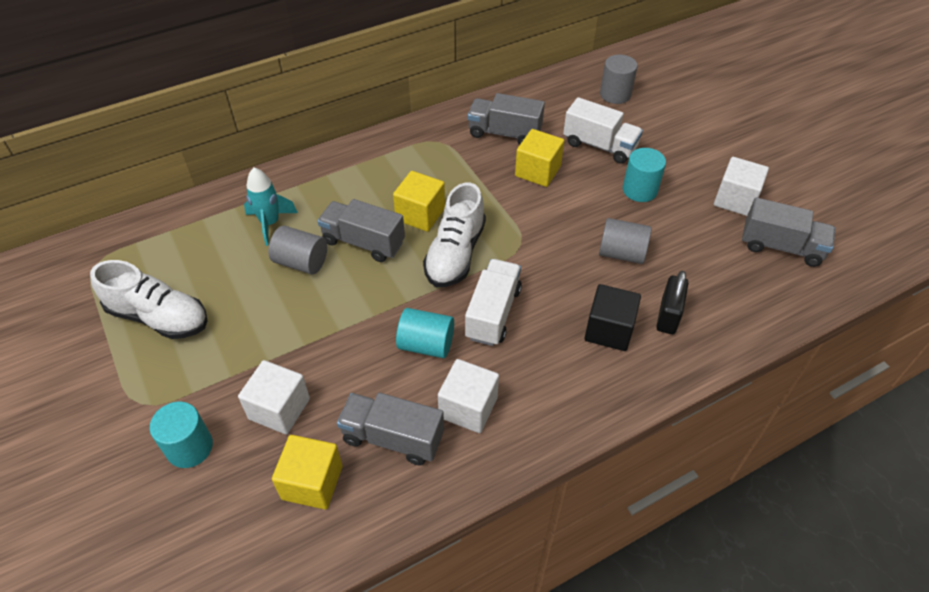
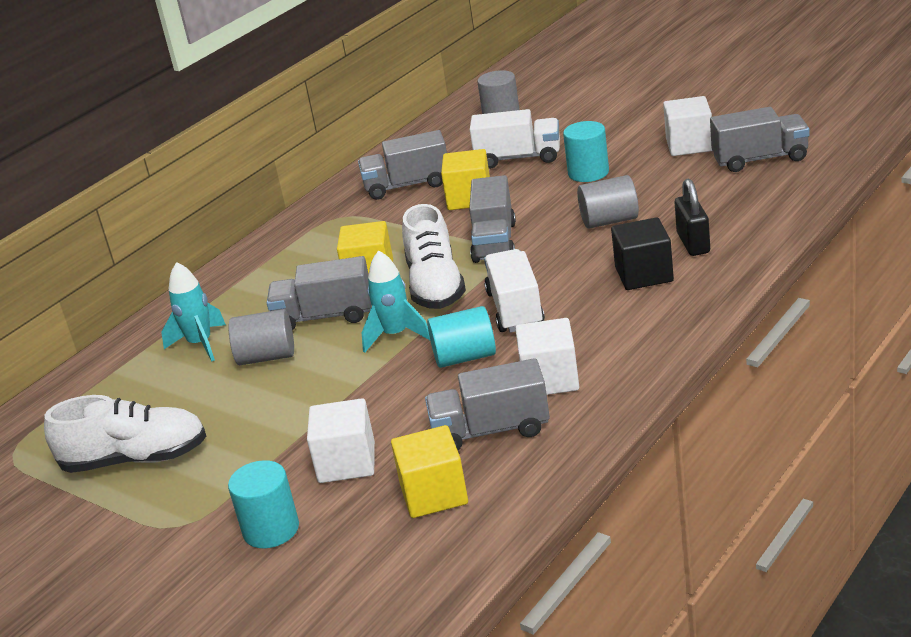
camera: 20 degrees left, 20 degrees down
(396, 291) = (395, 335): none -> turquoise rocket
(525, 229) = (494, 242): none -> grey truck

